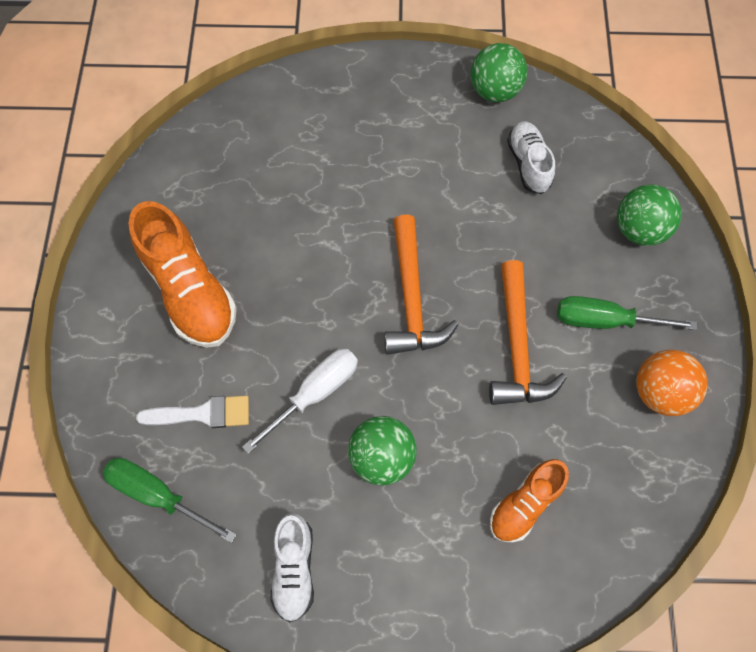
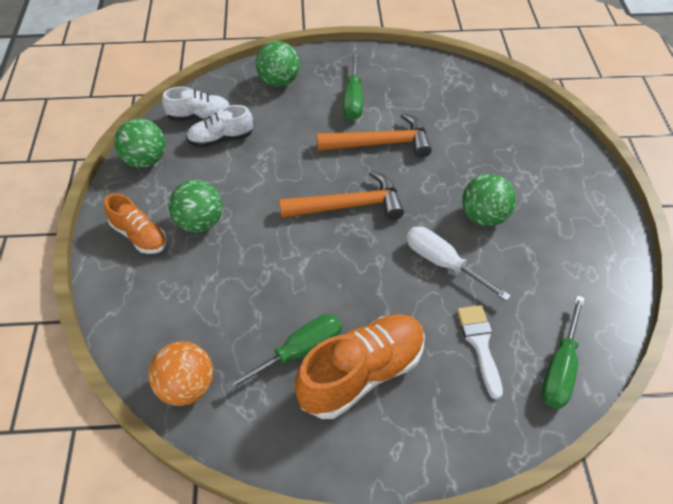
camera: 95 degrees left, 15 degrees down
(224, 235) = (298, 352): none -> green screwdriver
(294, 568) = (583, 263): white shoe -> white shoe (199, 116)
(398, 146) = (200, 222): none -> green ball
(525, 504) = (494, 138): orange shoe -> orange shoe (139, 235)
(659, 392) = (401, 76): orange ball -> orange ball (186, 386)

